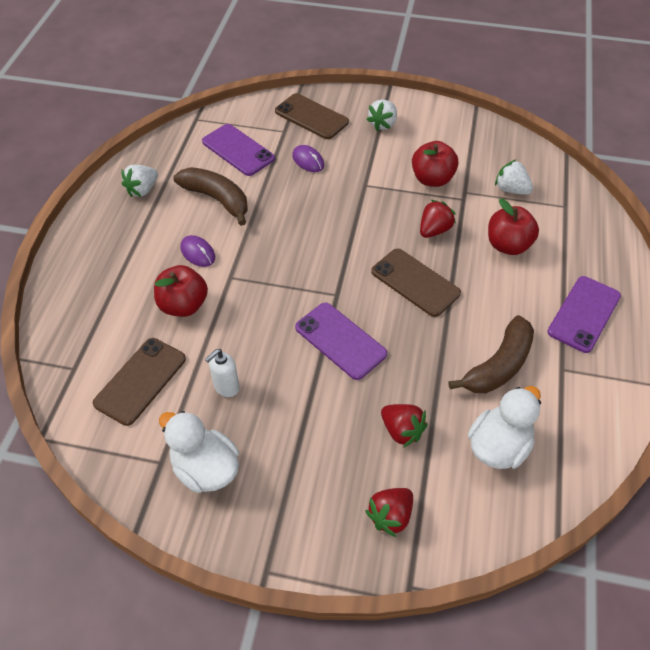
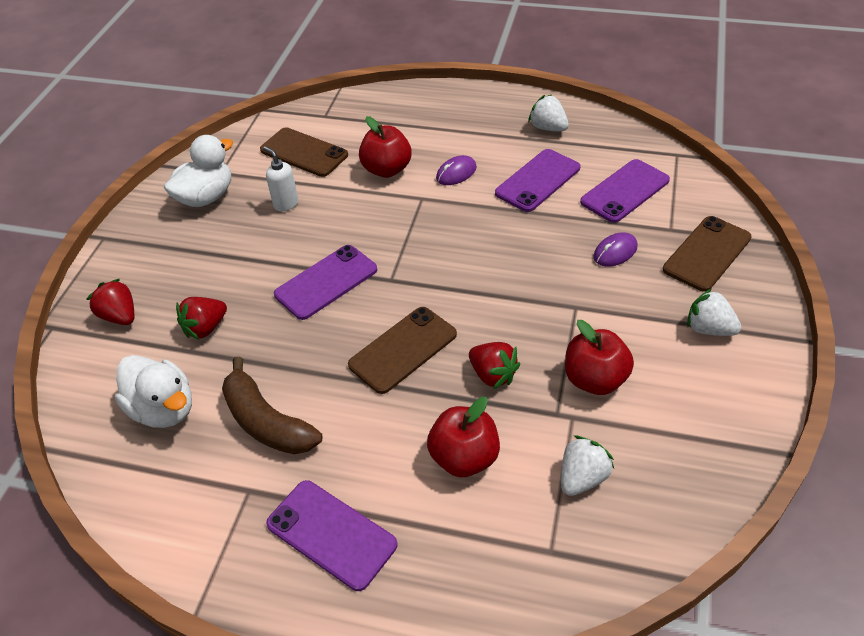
camera: 95 degrees right, 5 degrees down
(217, 199) = (537, 180): brown banana -> purple phone

